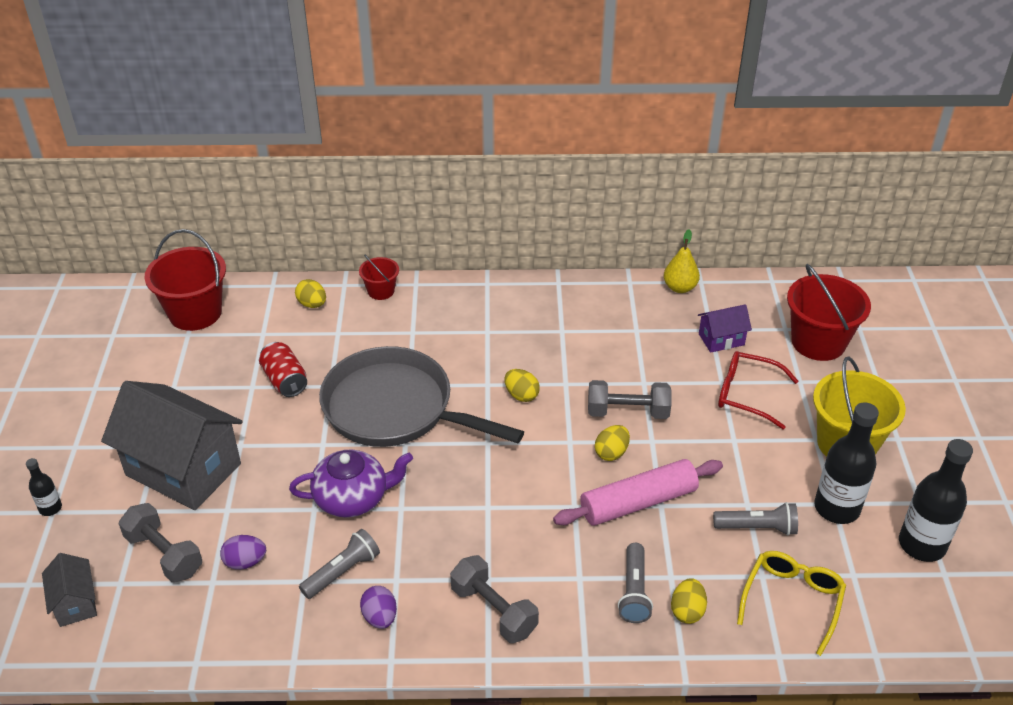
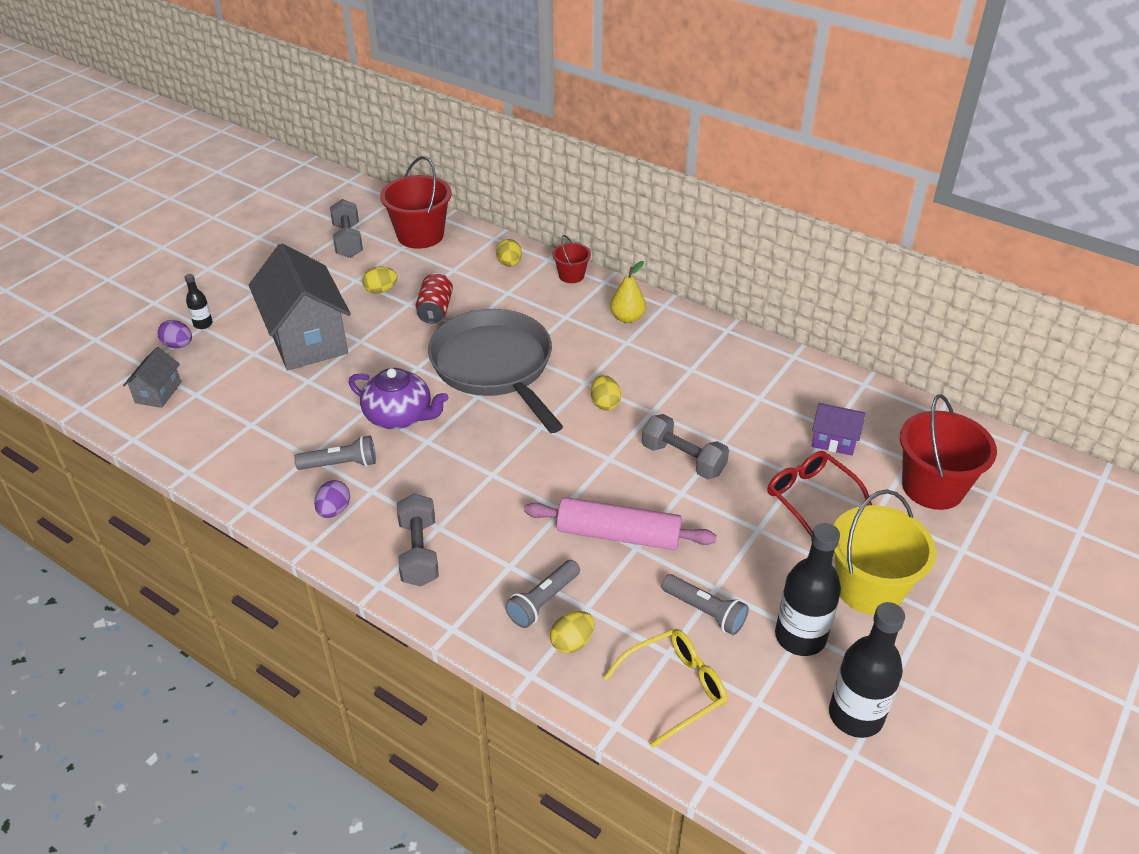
camera: 35 degrees right, 0 degrees up
(164, 554) = (240, 390): grey dumbbell -> grey dumbbell (348, 241)
(245, 562) = (284, 422): purple egg -> purple egg (178, 345)
(611, 453) = (635, 484): yellow egg -> yellow egg (381, 290)
(680, 287) = (837, 380): yellow pear -> yellow pear (627, 318)

